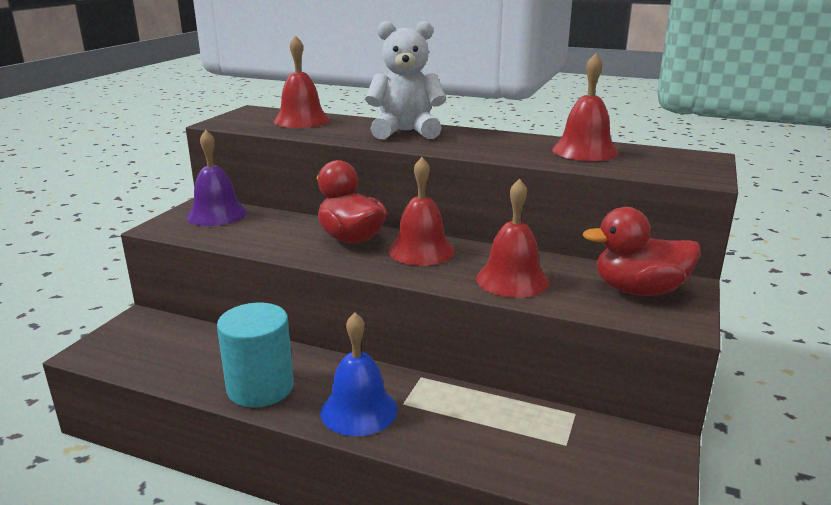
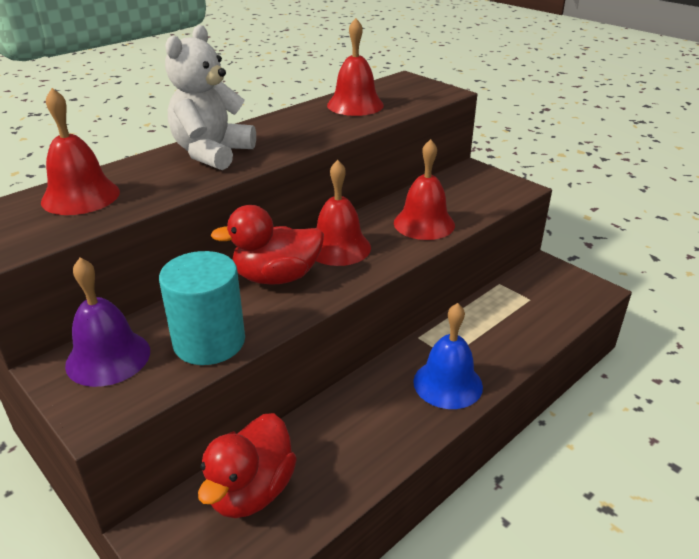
camera: 65 degrees left, 10 degrees up
(260, 387) = (380, 439): turquoise cylinder -> turquoise cylinder (209, 342)
(639, 290) = (471, 185): red duck -> red duck (251, 491)

